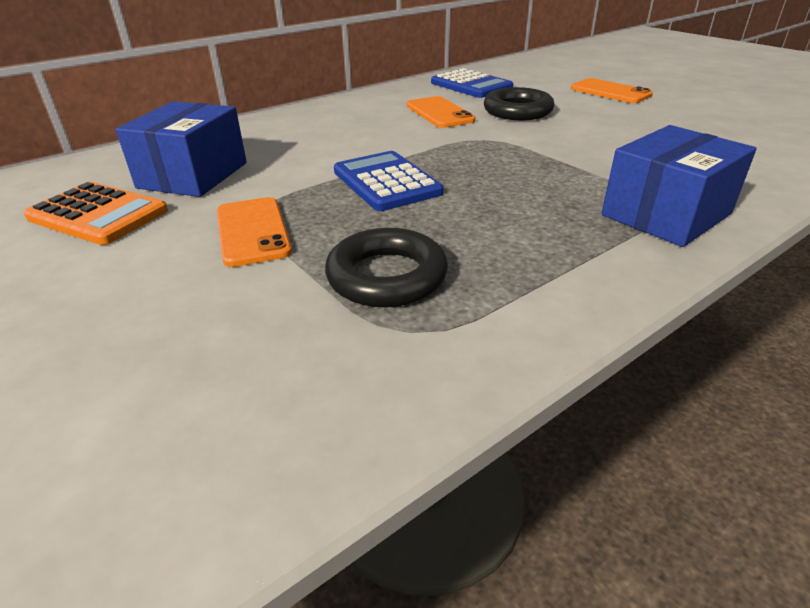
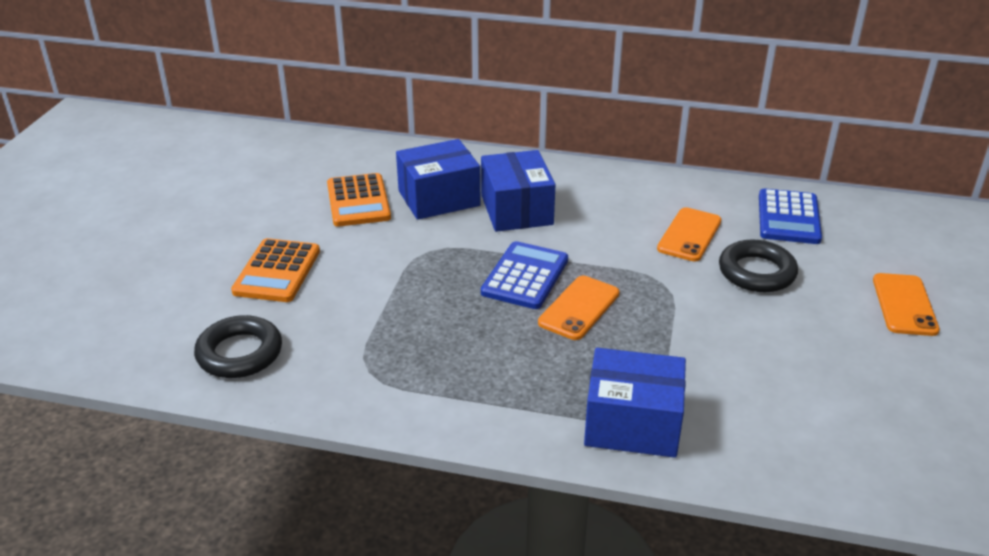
camera: 50 degrees right, 0 degrees up
(95, 322) = (277, 271): none -> orange calculator
(252, 231) = (402, 263): orange phone -> orange phone (579, 308)
(286, 152) = (516, 210): none -> blue box
(387, 276) = (409, 337): black ring -> black ring (239, 353)

